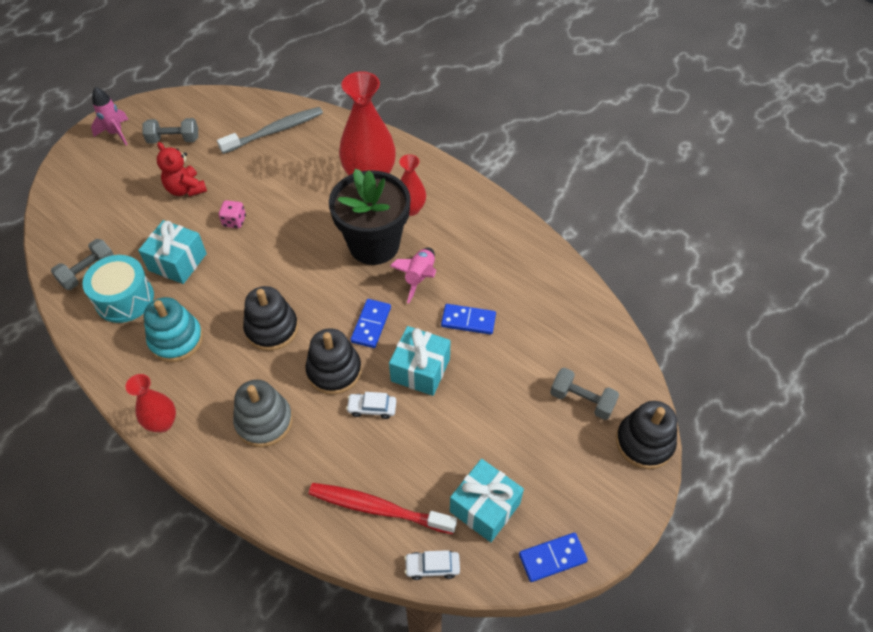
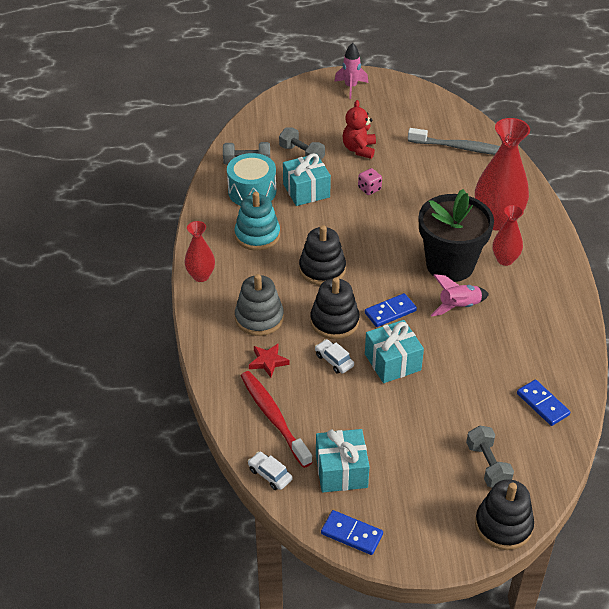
camera: 45 degrees right, 10 degrees down
(174, 139) = (384, 113): grey dumbbell -> grey dumbbell (301, 154)
(317, 458) = (268, 362): none -> red star
(468, 320) = (463, 357): blue domino -> blue domino (542, 404)

